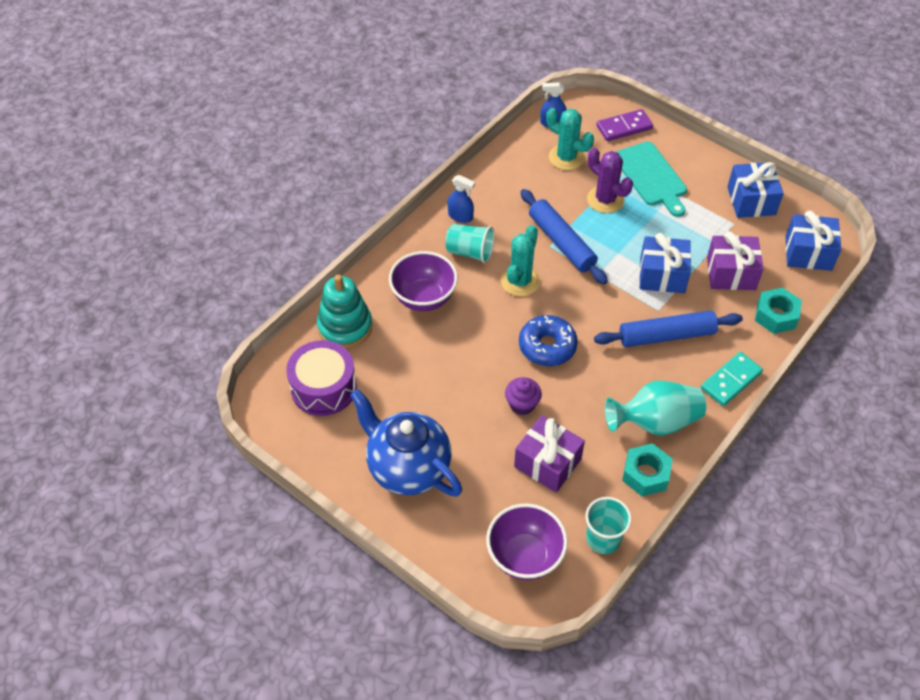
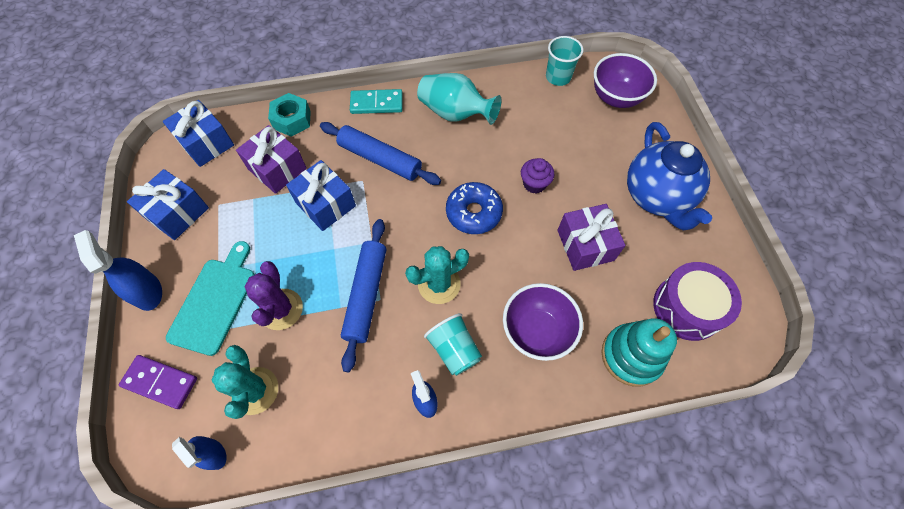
camera: 140 degrees left, 10 degrees up
(547, 463) = (552, 136): purple gift -> purple gift (585, 245)
(646, 474) = (495, 91): turquoise nut -> none
(699, 154) = (147, 291): none -> blue spray bottle

